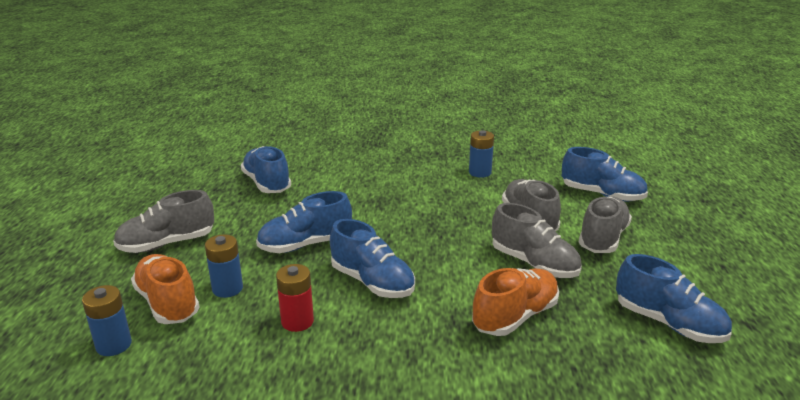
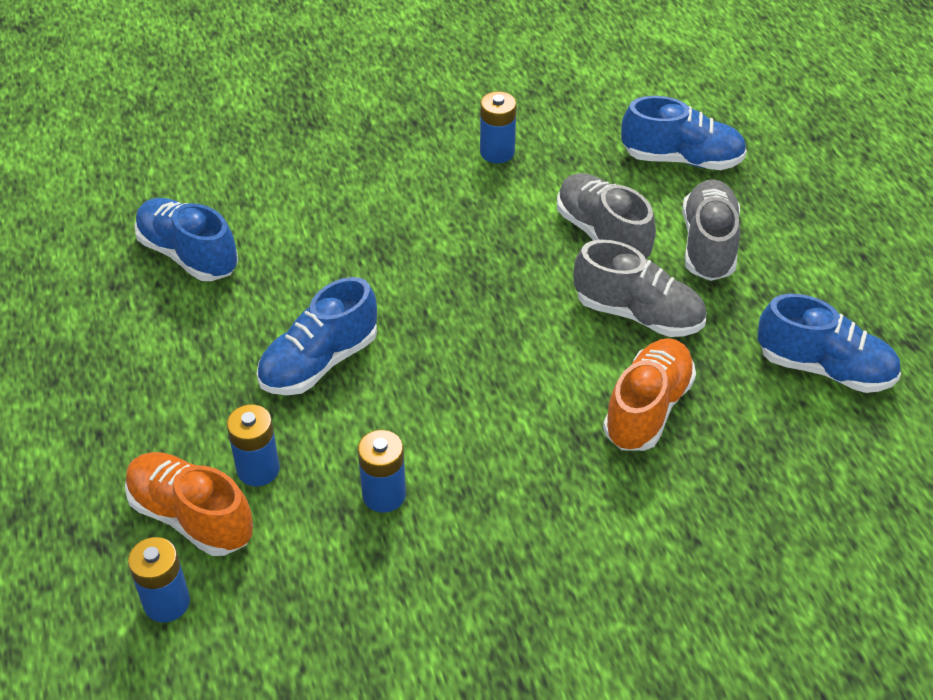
camera: 20 degrees left, 20 degrees up
(167, 244) = (115, 415): grey shoe -> none
(297, 321) = (384, 495): red battery -> blue battery
(372, 282) = (446, 403): blue shoe -> none

